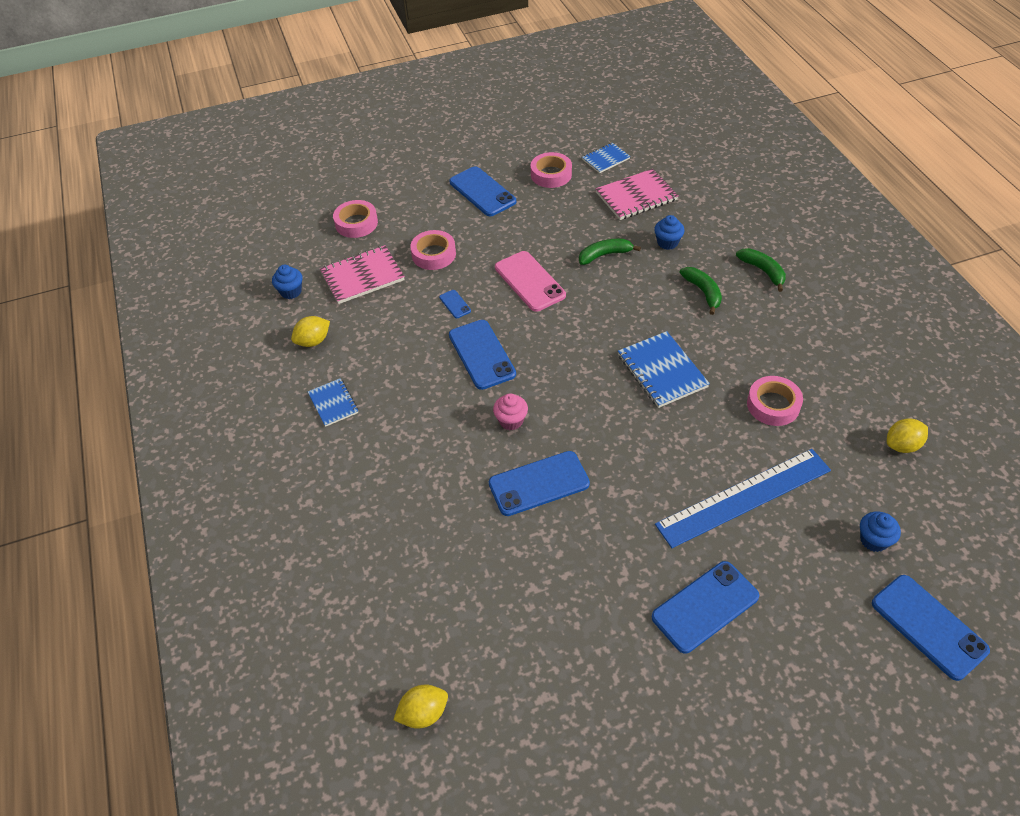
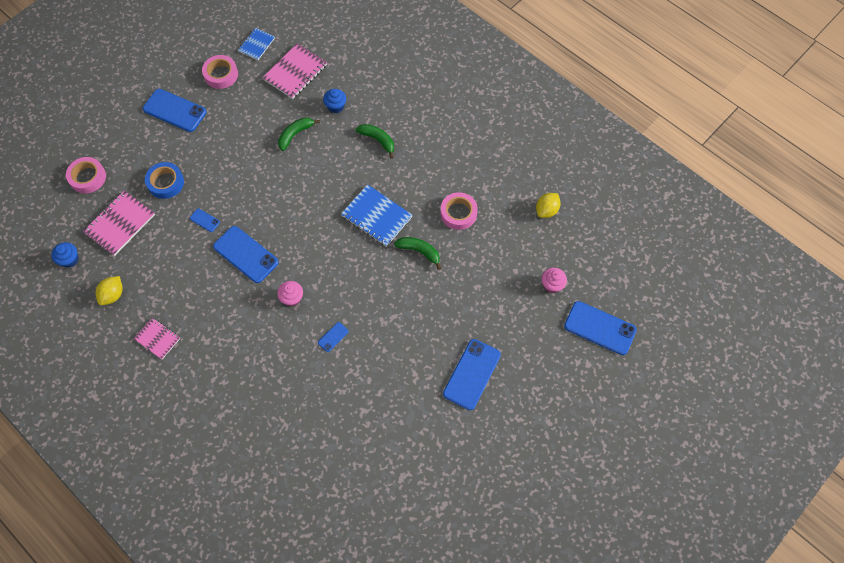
camera: 30 degrees left, 15 degrees up
(333, 403) = (157, 339): blue notebook -> pink notebook
(423, 713) = (335, 522): yellow lemon -> none
(434, 254) = (166, 183): pink tape -> blue tape
(529, 281) = (251, 179): pink phone -> none
(539, 484) = (333, 337): blue phone -> blue phone, size x0.46
(744, 497) = (466, 289): blue ruler -> none
(763, 271) = (412, 107): green banana -> green banana (419, 251)
(873, 540) = (552, 285): blue cupcake -> pink cupcake

